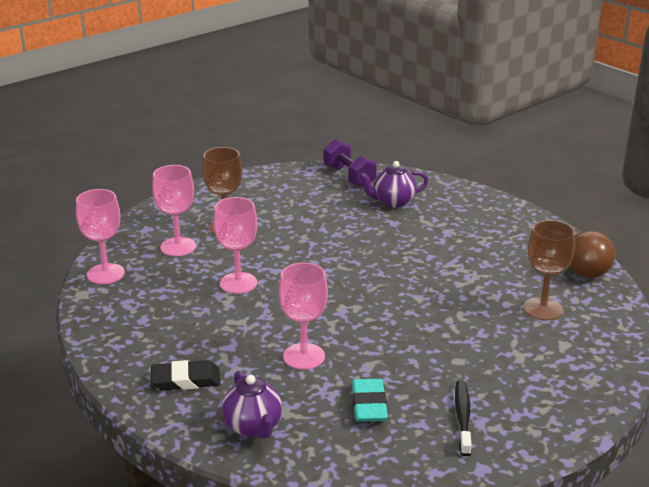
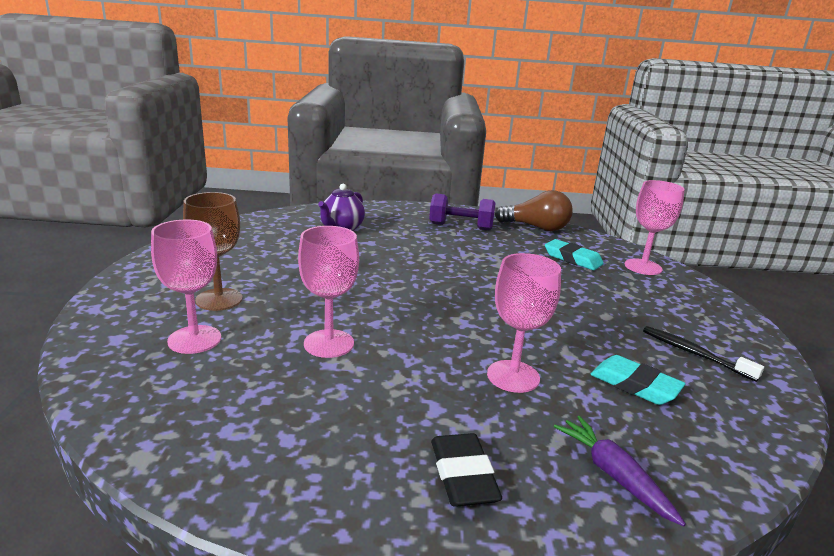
camera: 50 degrees left, 5 degrees down
(106, 274) = (139, 413): pink goblet -> pink goblet (643, 267)
(186, 380) = (463, 475): black eraser -> black eraser turned 45 degrees counterclockwise
(253, 427) = (614, 475): purple teapot -> purple carrot
(349, 176) = (270, 223): purple dumbbell -> purple dumbbell (460, 227)
(543, 309) = (572, 259): brown goblet -> turquoise eraser

